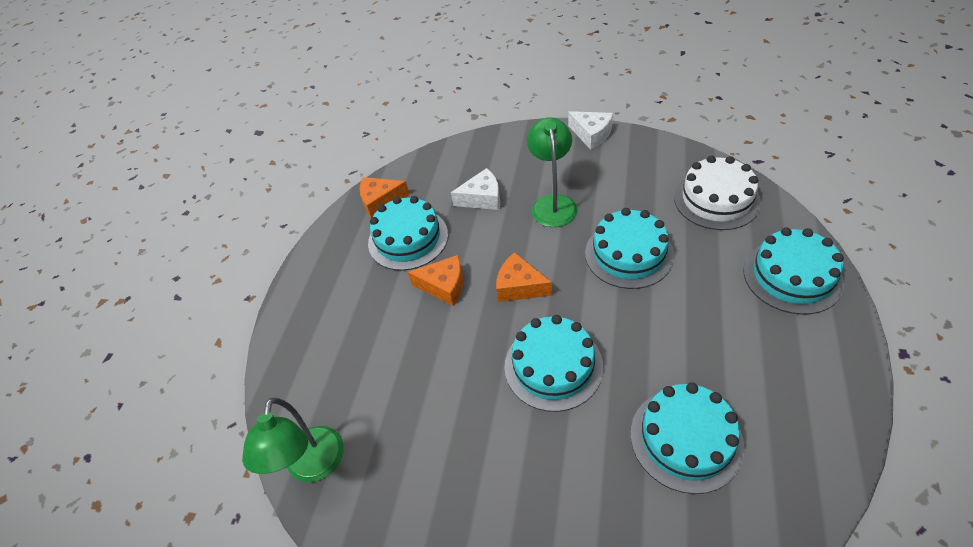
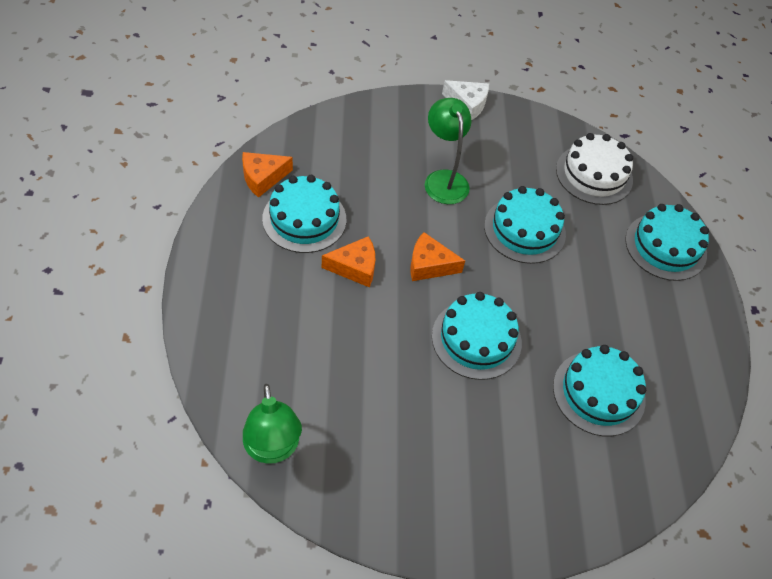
camera: 25 degrees left, 5 degrees up
(482, 198) = (371, 174): white cheese -> none

